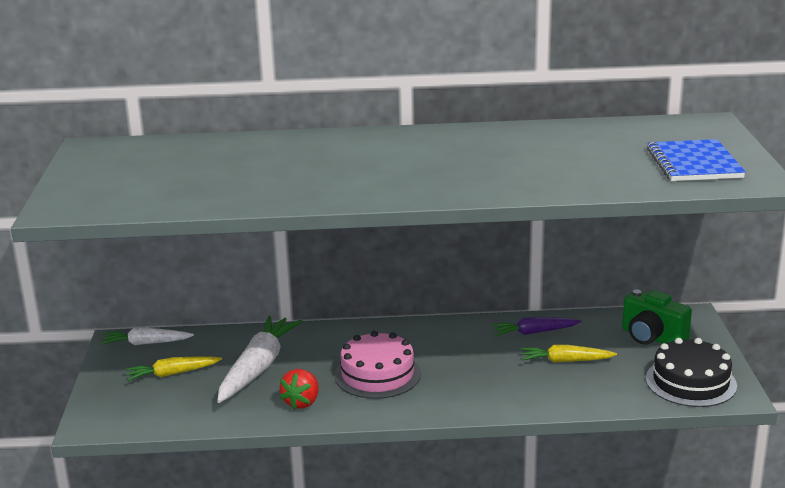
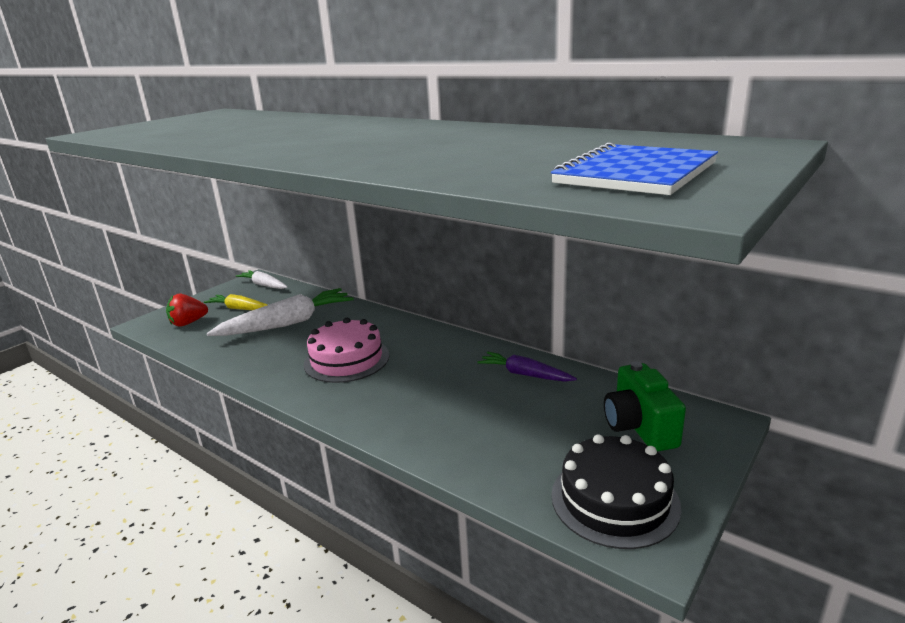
camera: 40 degrees right, 0 degrees up
(302, 402) = (265, 359): red strawberry -> red strawberry (188, 323)
(565, 361) = (511, 413): yellow carrot -> none

